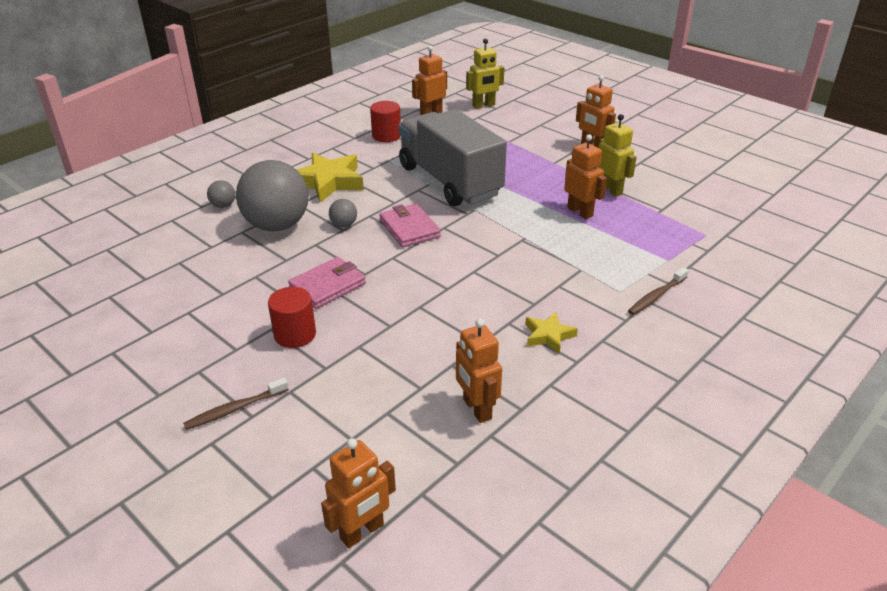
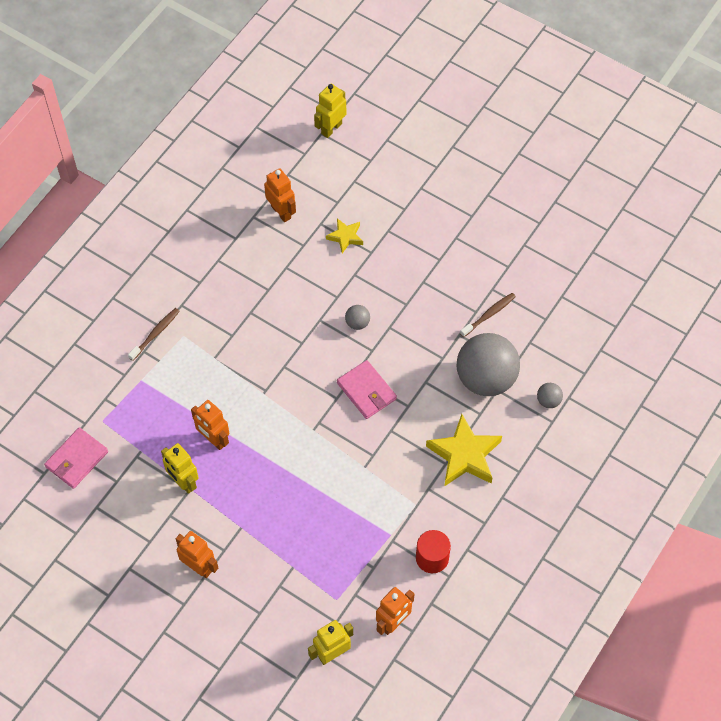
camera: 170 degrees right, 25 degrees up
(235, 409) = (433, 191): brown toothbrush -> brown toothbrush (489, 314)
(295, 334) = (419, 256): red cylinder -> none
(327, 286) = (413, 308): pink wallet -> pink wallet (77, 459)
(344, 225) = (426, 388): grey ball -> grey ball (357, 323)
(362, 532) = (331, 128): orange robot -> yellow robot
(449, 181) = (344, 474): grey truck -> none
(548, 336) = (238, 280): yellow star -> yellow star (345, 237)

